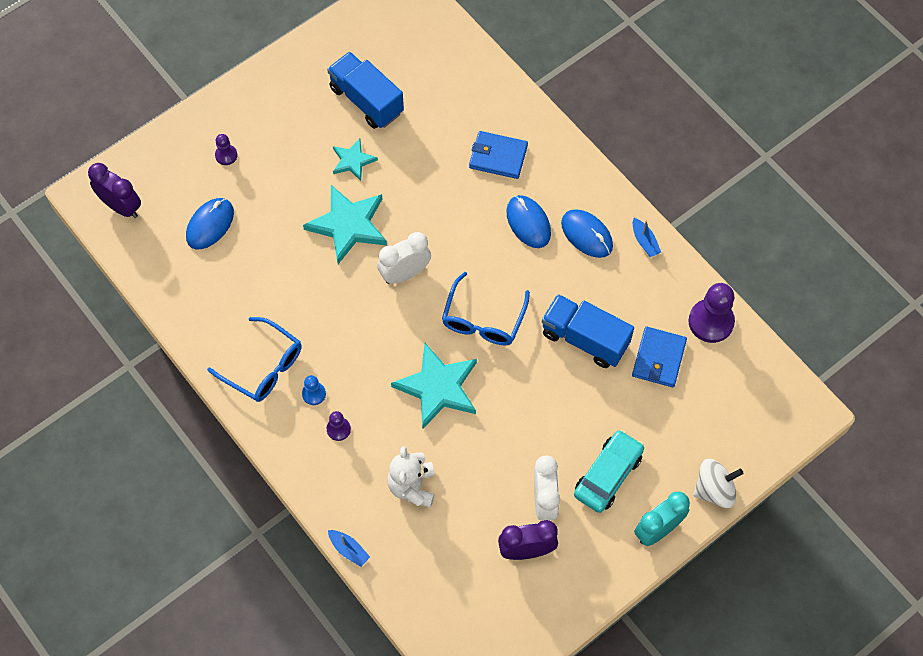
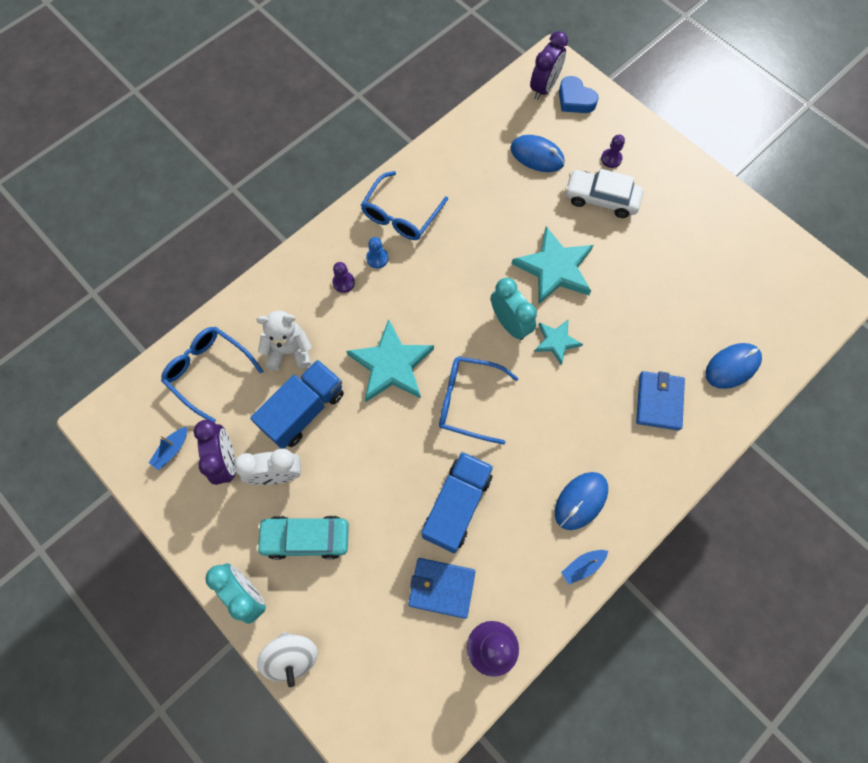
camera: 85 degrees right, 5 degrees up
(143, 178) = (575, 99): none -> blue heart
(273, 172) = (601, 198): none -> white car
(349, 550) = (228, 303): blue boat -> blue boat (172, 450)
(353, 161) = (626, 265): turquoise star -> turquoise star (556, 341)
(366, 100) = (698, 270): blue truck -> blue truck (304, 410)
(405, 273) = (510, 324): white clock -> turquoise clock
(427, 569) = (208, 371): none -> blue glasses
(528, 223) = (585, 438): blue mouse -> blue mouse (732, 366)
(608, 475) = (306, 538): turquoise car -> turquoise car turned 150 degrees clockwise

